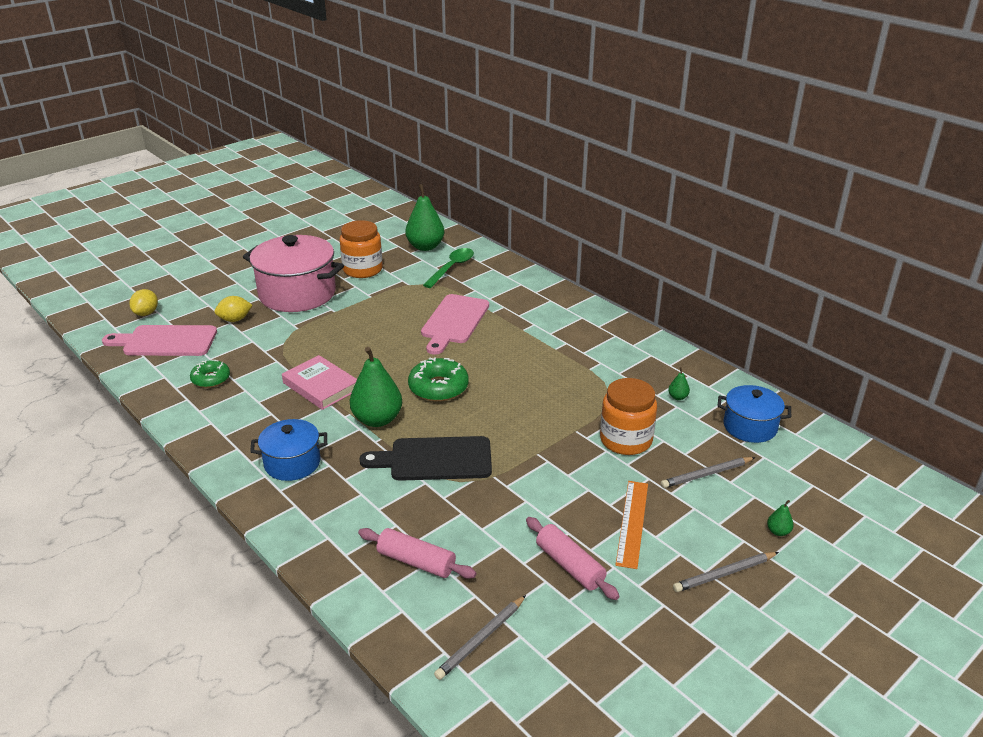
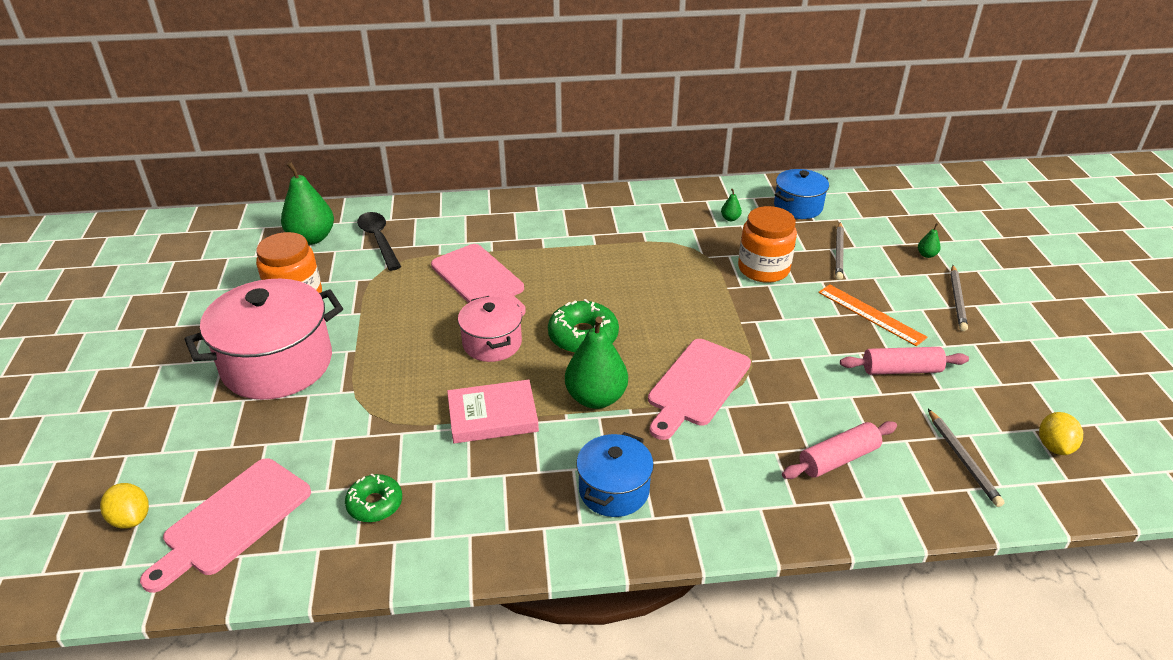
camera: 55 degrees left, 5 degrees up
(235, 319) = (265, 437): yellow lemon -> yellow lemon (1054, 446)
(392, 355) = (492, 343): none -> pink pot
(435, 459) = (696, 386): black cutting board -> pink cutting board
(452, 268) = (379, 240): green spoon -> black spoon

